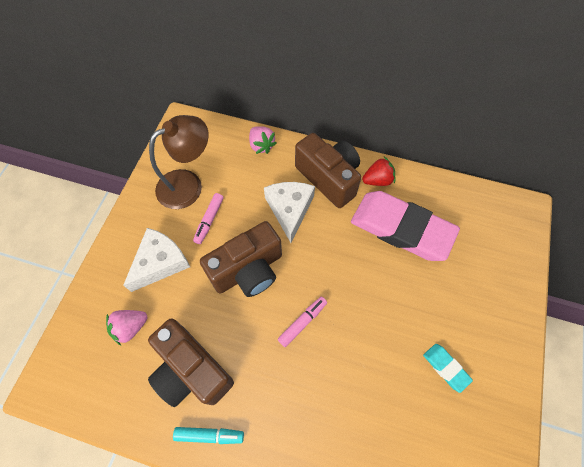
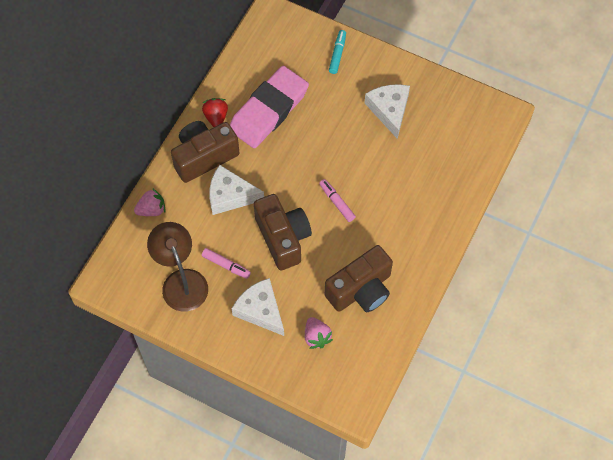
camera: 80 degrees left, 0 degrees up
(209, 435) = (411, 281): turquoise marker -> turquoise marker (337, 54)
(446, 367) = (389, 110): turquoise eraser -> white cheese

